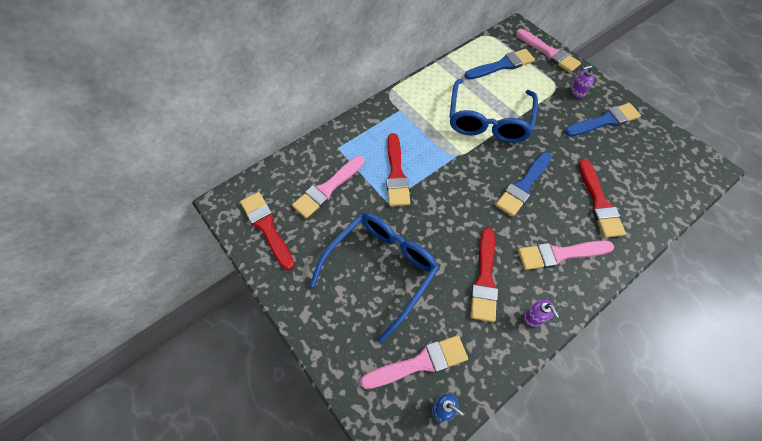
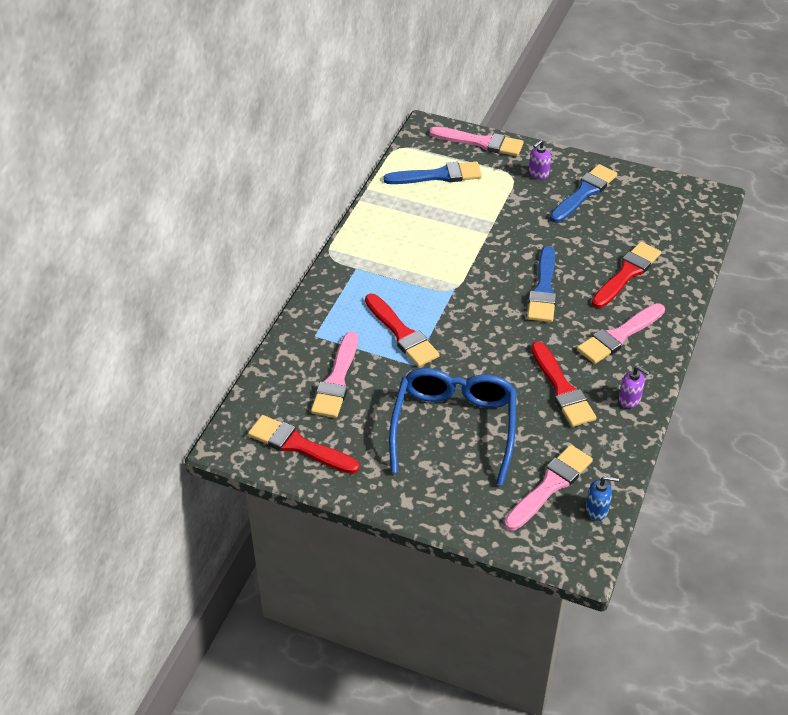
camera: 30 degrees left, 15 degrees down
(488, 121) = (464, 240): blue glasses -> none
(502, 65) = (438, 175): blue brush -> blue brush turned 45 degrees clockwise
(599, 202) = (627, 273): red brush -> red brush turned 105 degrees counterclockwise

